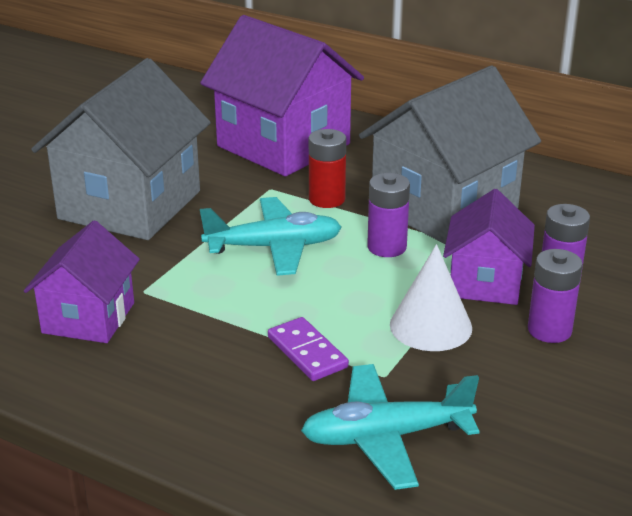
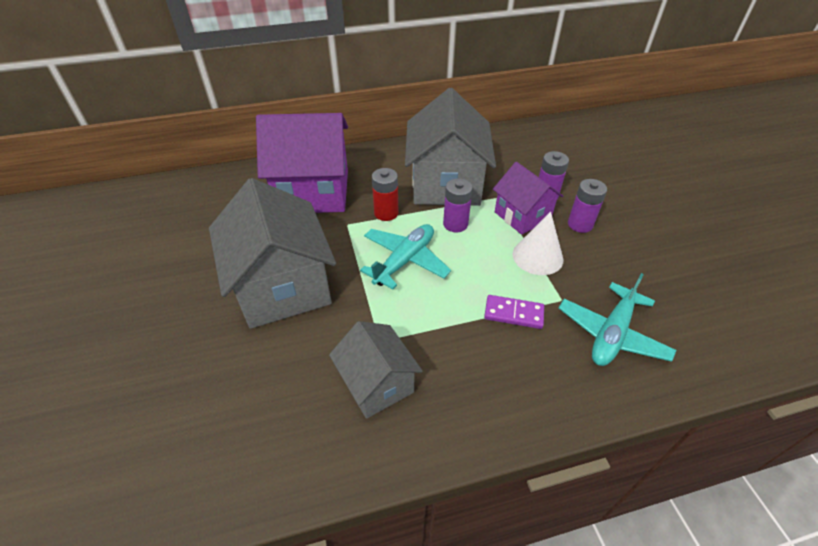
camera: 45 degrees left, 15 degrees up
(88, 318) = (377, 384): purple house -> grey house

